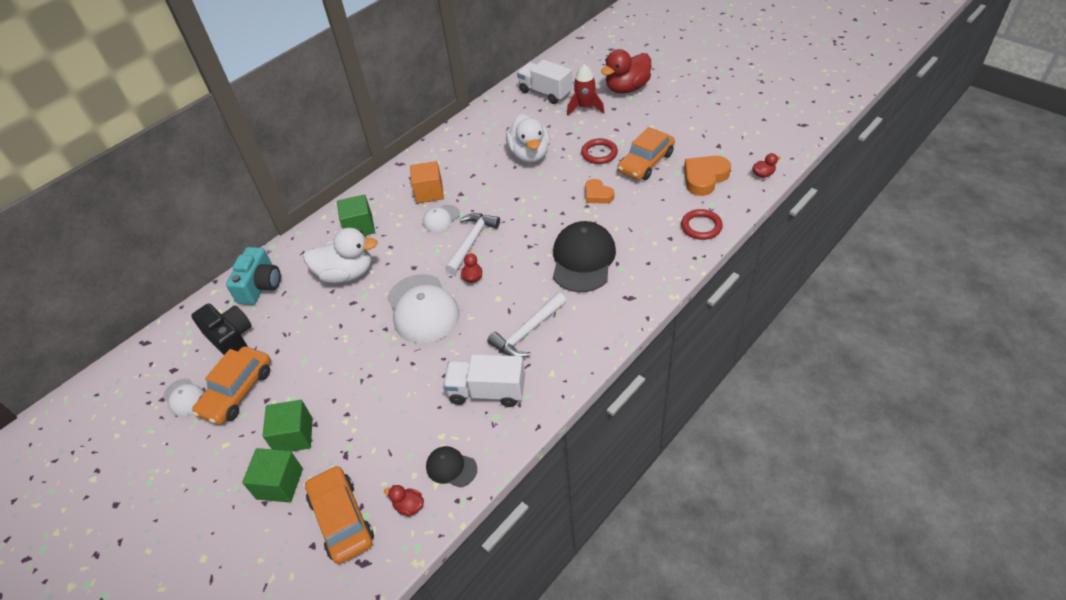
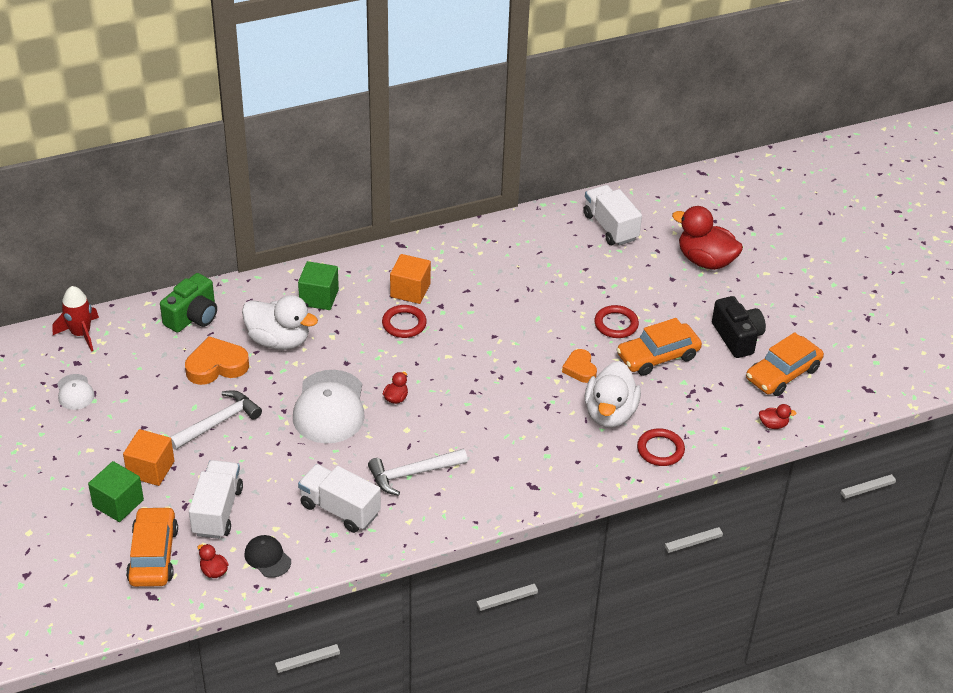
camera: 20 degrees right, 5 degrees down
(230, 338) = (140, 356): black camera -> black camera (737, 337)
(237, 391) = (122, 408): orange car -> orange car (782, 374)
(260, 286) = (193, 317): turquoise camera -> green camera
(294, 436) = (151, 469): green cube -> orange cube
(379, 446) = (217, 511): none -> white truck
(441, 218) = (404, 324): white cap -> red ring
(471, 241) = (419, 361): white hammer -> white hammer (218, 422)
(529, 155) = (541, 293): white duck -> white duck (610, 413)
(583, 259) = (515, 429): black cap -> none
(585, 108) = (641, 264): red rocket -> red rocket (81, 334)
(627, 88) = (705, 261): red duck -> red duck turned 45 degrees clockwise
(704, 178) = (707, 401): orange heart -> orange heart (216, 366)

